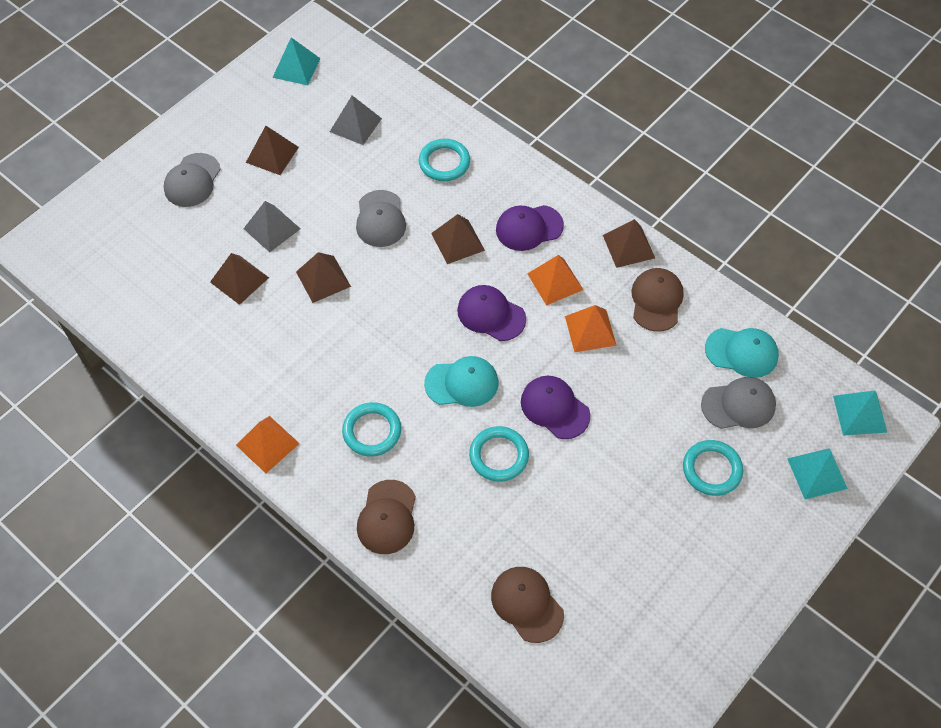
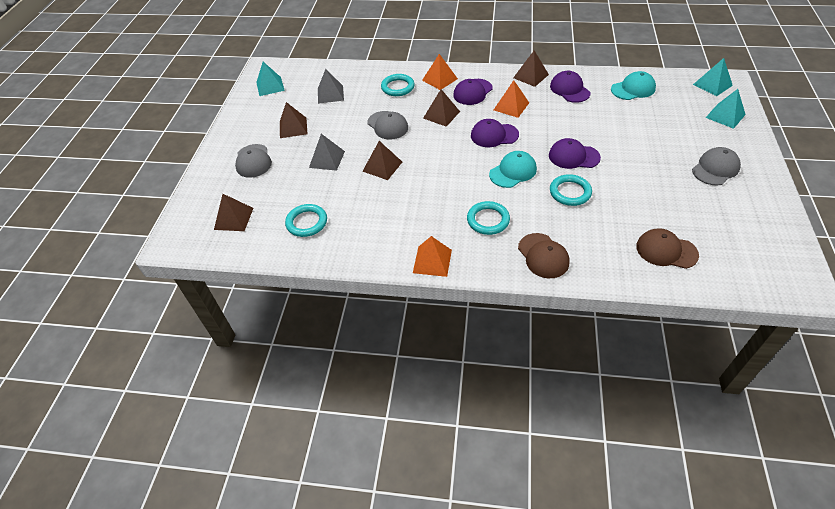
camera: 30 degrees left, 10 degrees down
(239, 280) = (330, 192): brown pyramid -> brown pyramid (234, 218)
(590, 330) = (552, 116): orange pyramid -> orange pyramid (439, 79)
(656, 301) = (569, 89): brown cap -> purple cap
(712, 469) = (679, 140): turquoise ring -> turquoise ring (307, 222)
(738, 405) = (657, 109): grey cap -> grey cap (715, 169)

